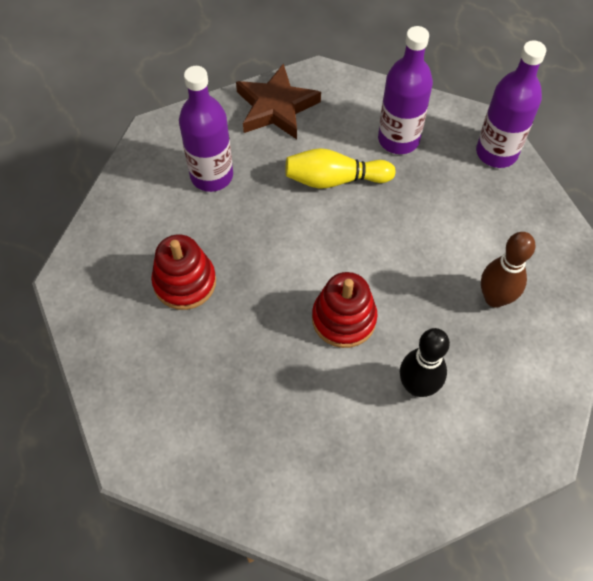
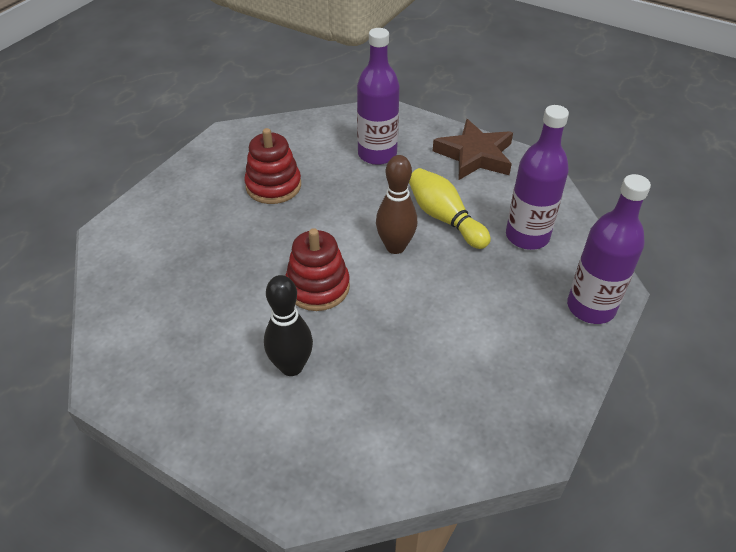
camera: 55 degrees right, 15 degrees down
(494, 298) = (430, 381): brown bowling pin -> brown bowling pin (395, 247)

